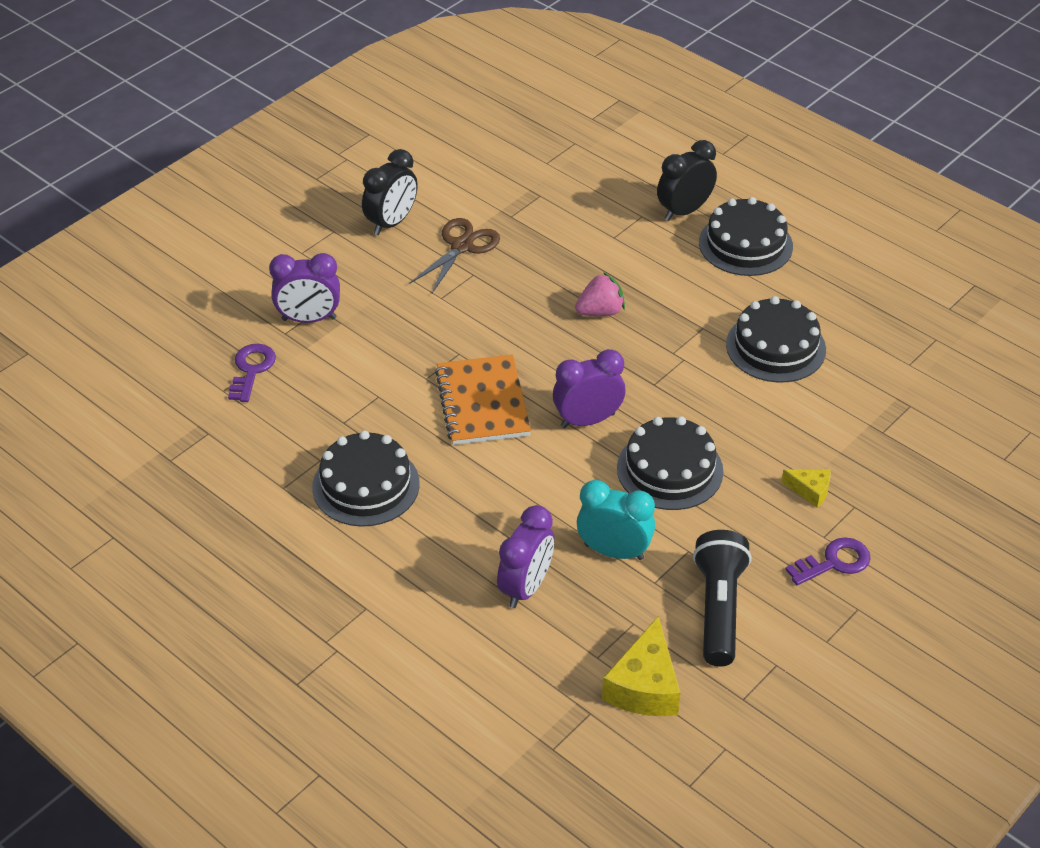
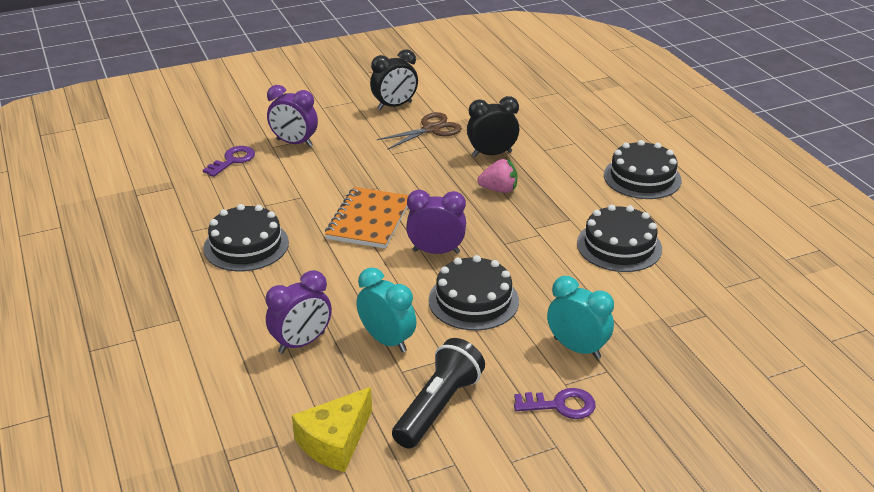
camera: 25 degrees right, 10 degrees down
(684, 211) = (609, 147): black clock -> black clock (492, 154)
(810, 490) = (577, 348): yellow cheese -> turquoise clock

